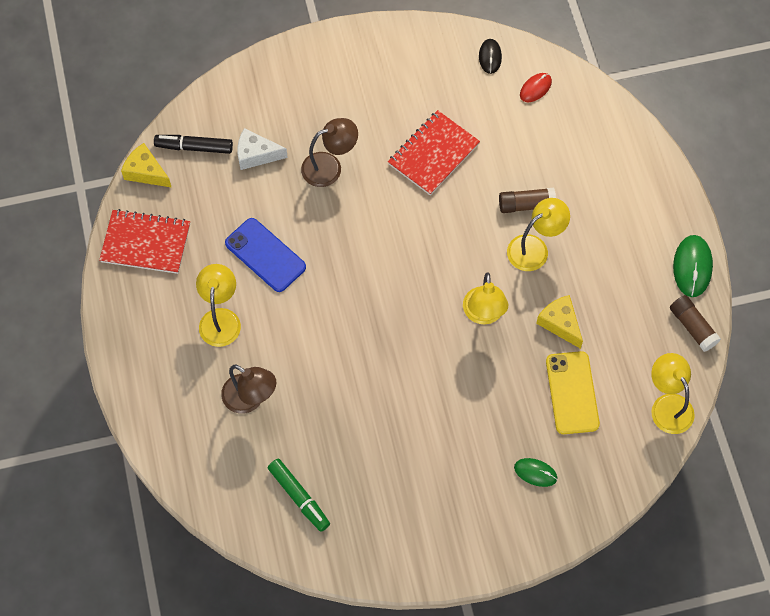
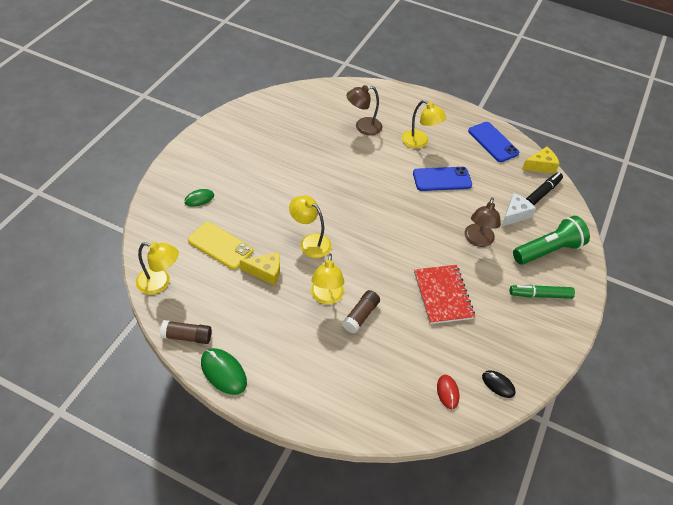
camera: 125 degrees right, 15 degrees down
(146, 243) = (493, 142): red notebook -> blue phone
(283, 99) = (548, 250): none -> green flashlight
(299, 497) = (294, 113): green marker -> green marker (540, 295)

